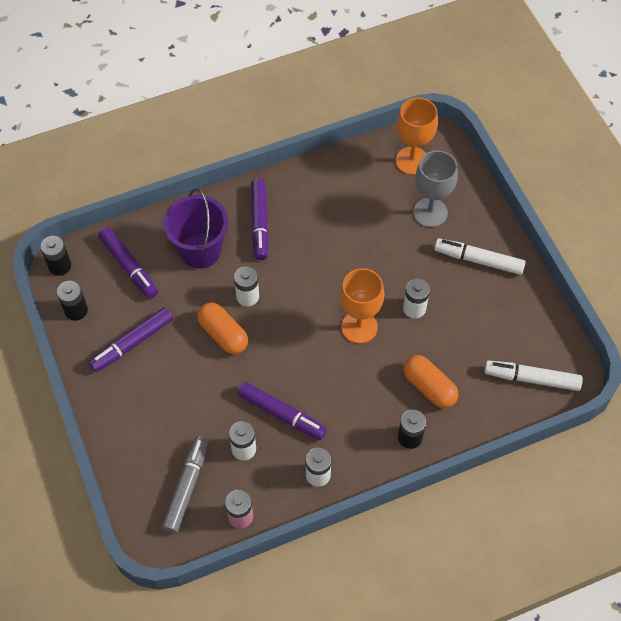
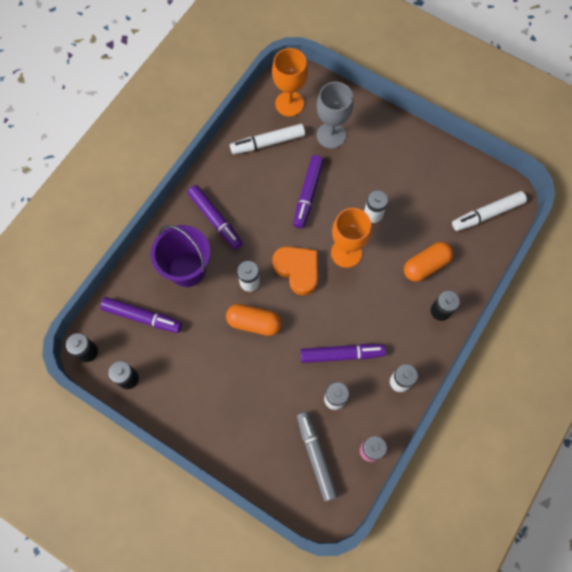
camera: 35 degrees left, 10 degrees up
(132, 343) = (191, 375): purple marker -> purple marker (308, 194)
(300, 314) = (298, 270): none -> orange heart
(429, 387) = (426, 265): orange capsule -> orange capsule turned 45 degrees counterclockwise
(478, 260) = (390, 150): white marker -> white marker (267, 143)

